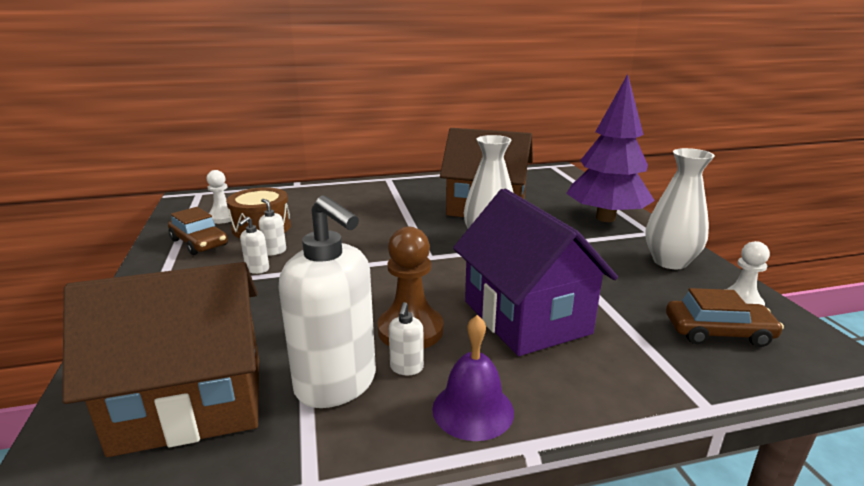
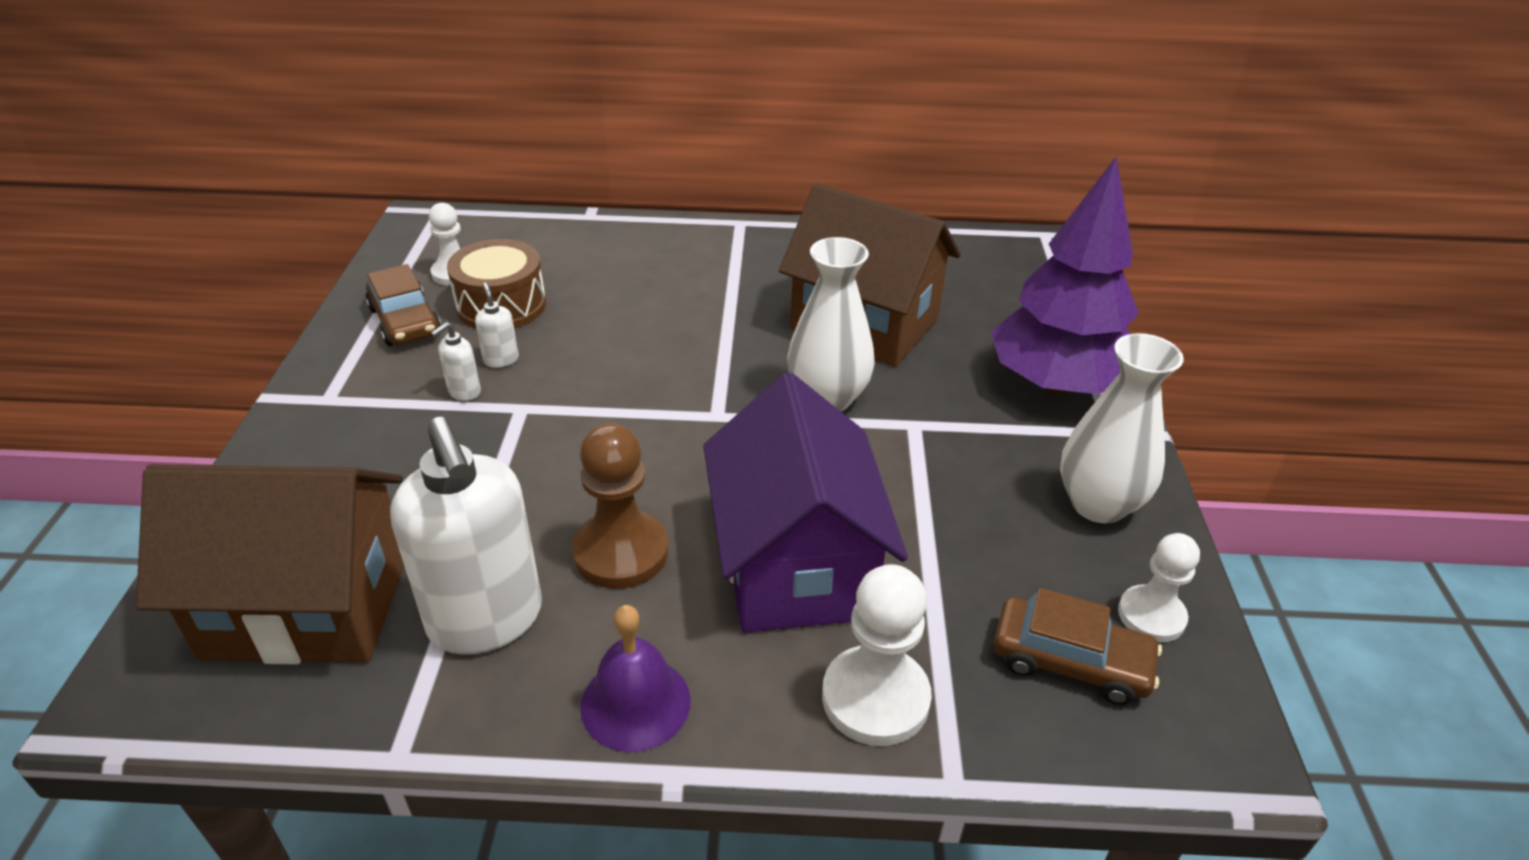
camera: 15 degrees right, 15 degrees up
(406, 368) = (585, 615): white soap dispenser -> none
(625, 373) = (875, 698): none -> white pawn

